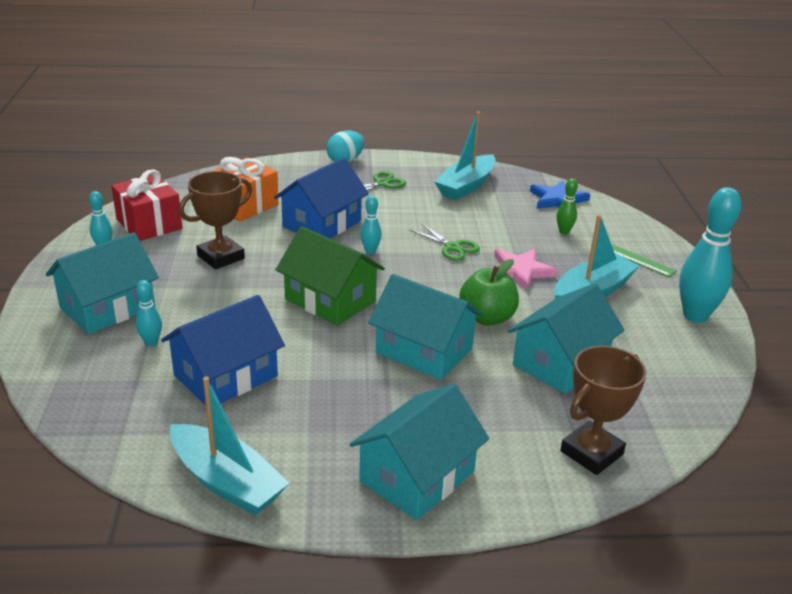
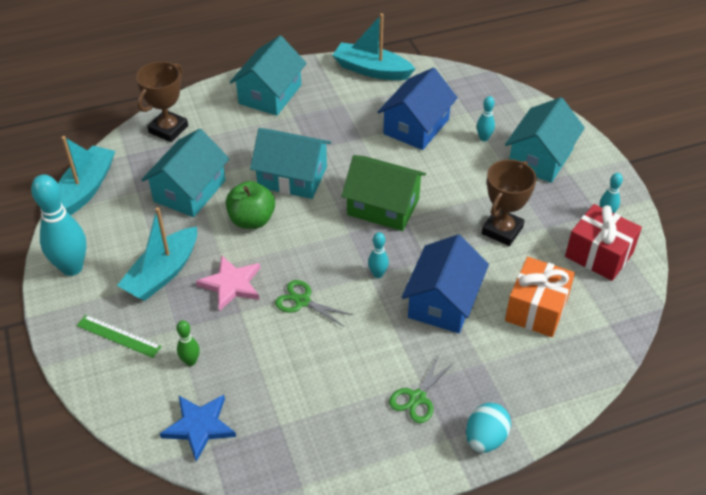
camera: 165 degrees right, 15 degrees up
(466, 186) = (316, 424): turquoise boat -> turquoise boat (86, 189)

